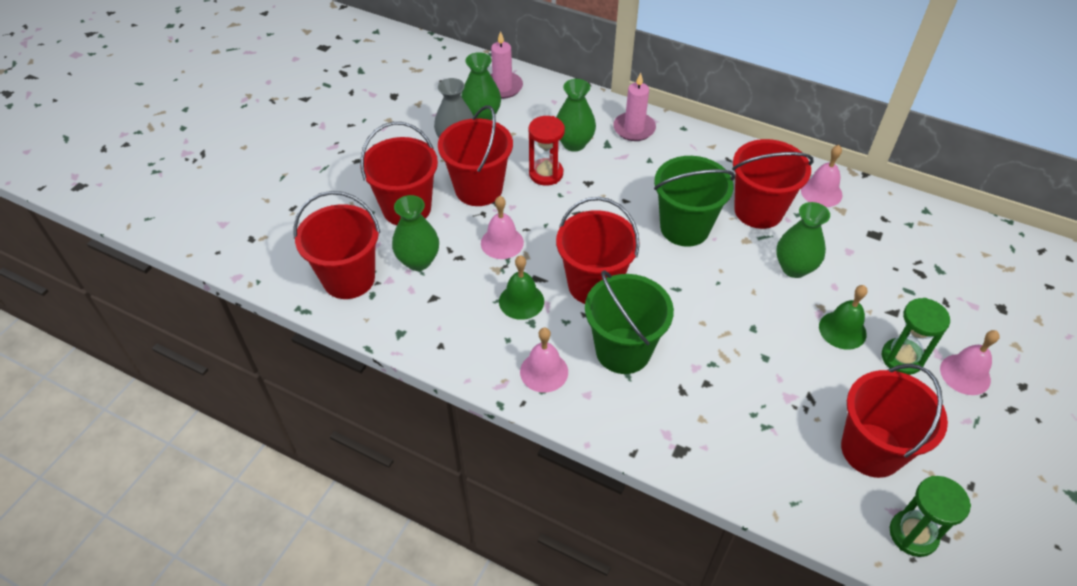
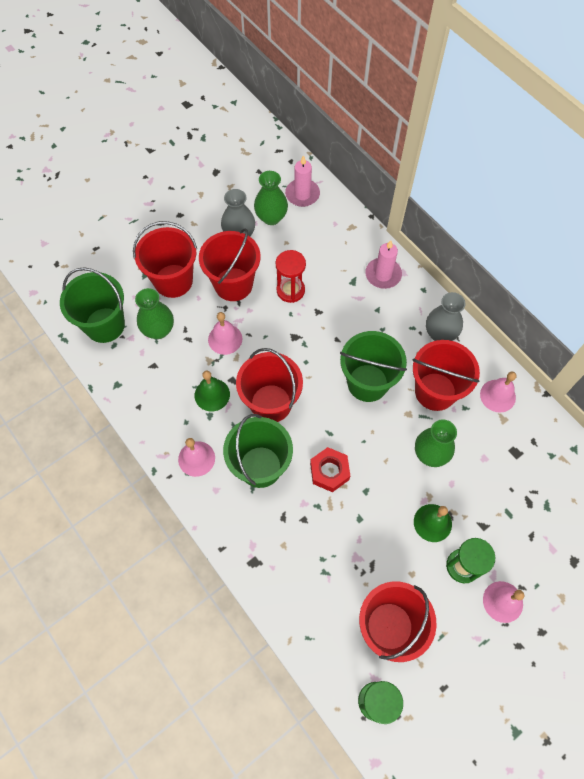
camera: 25 degrees right, 15 degrees up
(349, 278) = (105, 325): red bucket -> green bucket
(574, 143) = (328, 270): green vase -> none
(702, 325) = (329, 471): none -> red nut
(727, 159) = (440, 334): none -> grey vase

